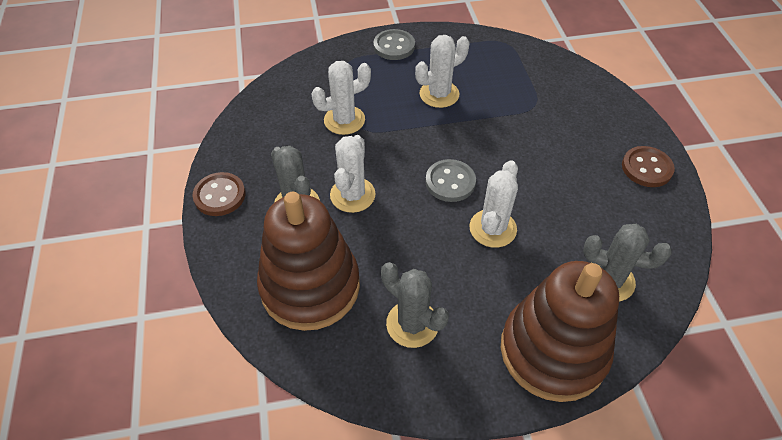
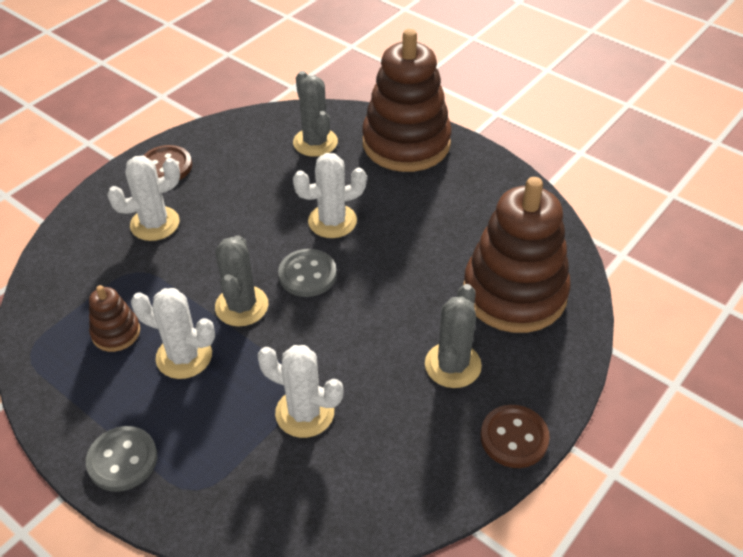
camera: 130 degrees left, 5 degrees down
(352, 195) = (396, 332): white cactus -> white cactus (155, 224)
(412, 324) = (470, 216): grey cactus -> grey cactus (241, 306)
(487, 77) = (116, 333): none -> brown stacking toy

